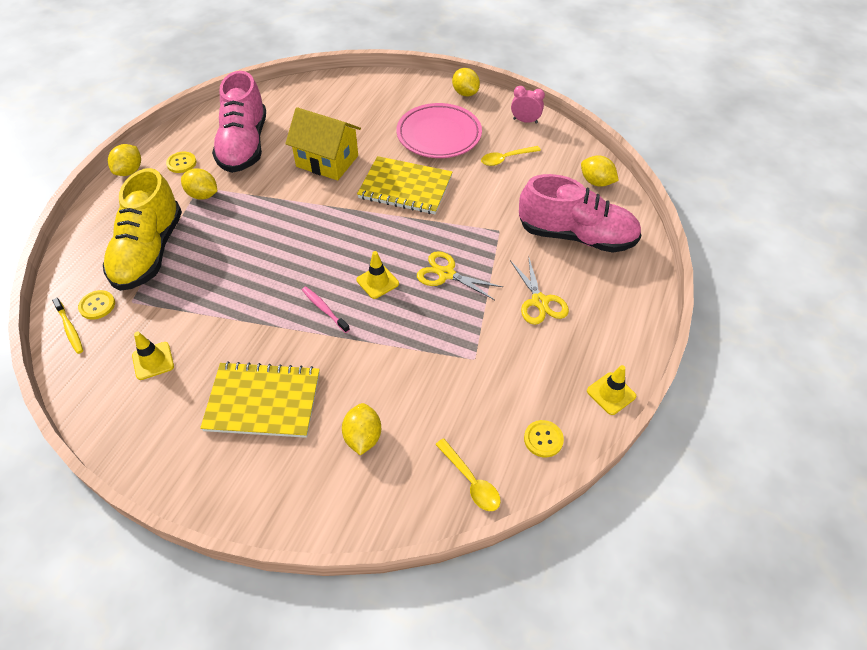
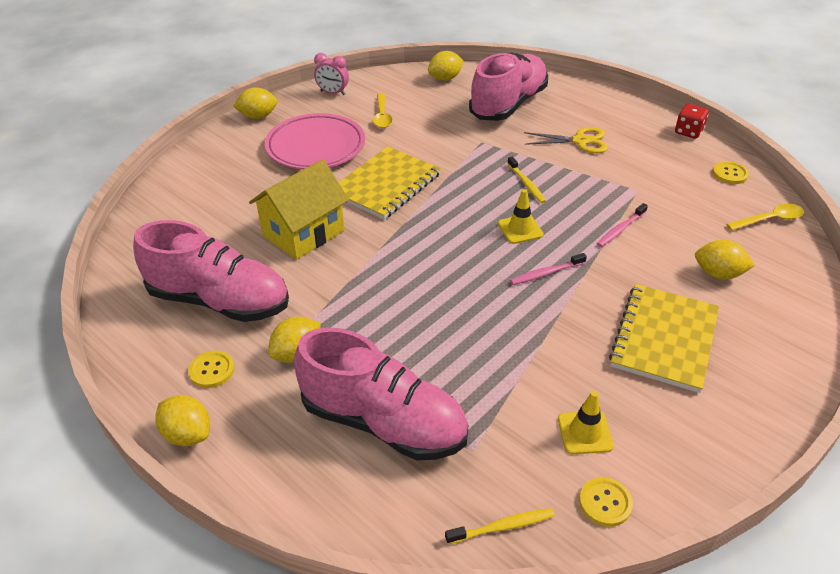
camera: 70 degrees left, 10 degrees down
(97, 305) = (467, 490): yellow button -> yellow button (605, 502)
(149, 252) = (383, 422): yellow shoe -> pink shoe
(404, 353) = (620, 229): none -> pink toothbrush
(446, 274) = (526, 184): yellow scissors -> yellow toothbrush
(525, 121) = (333, 93): pink clock -> pink clock turned 105 degrees counterclockwise
(611, 393) = (688, 132): yellow traffic cone -> red dice

